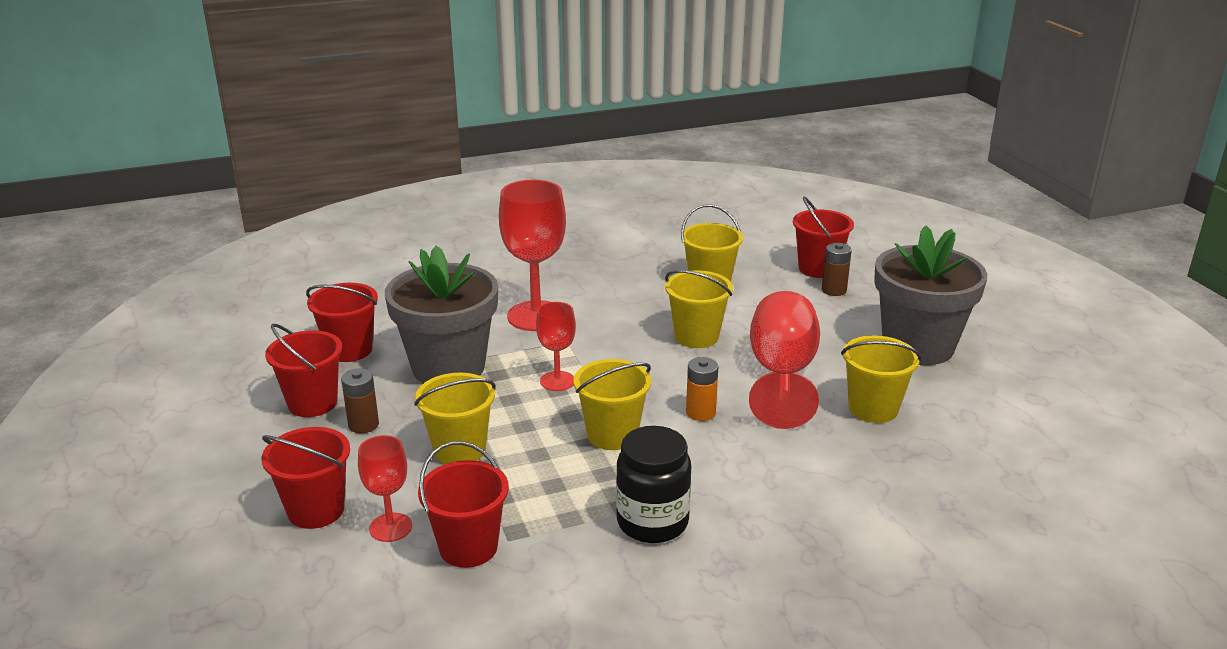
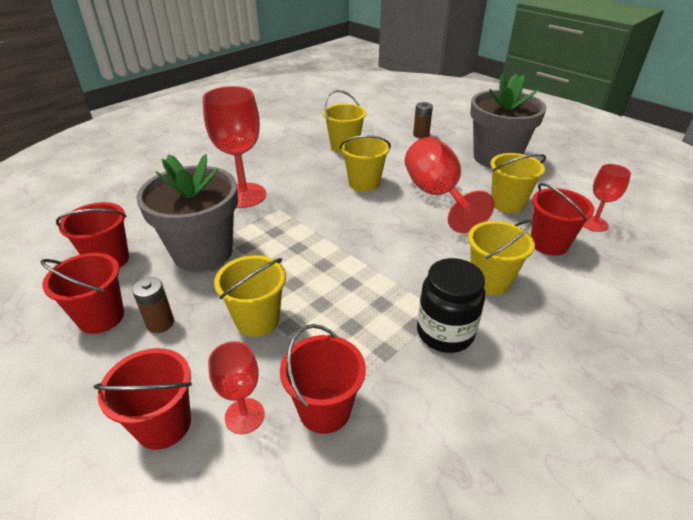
camera: 25 degrees left, 10 degrees up
(557, 381) = (294, 240): red goblet -> red goblet (594, 224)
(612, 435) = (363, 271): yellow bucket -> yellow bucket (490, 281)
(700, 412) = (409, 236): orange battery -> none
(818, 268) = (401, 124): red bucket -> red bucket (549, 244)

